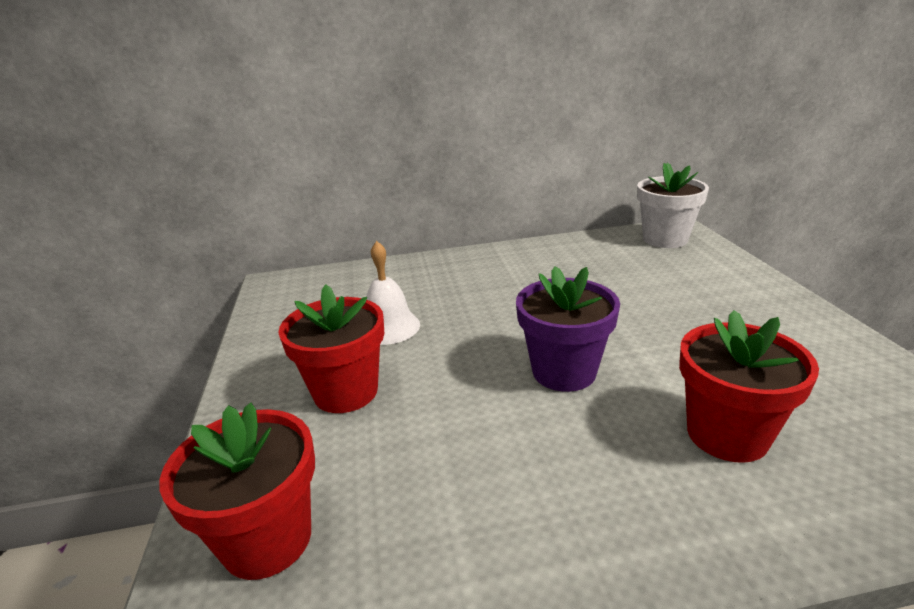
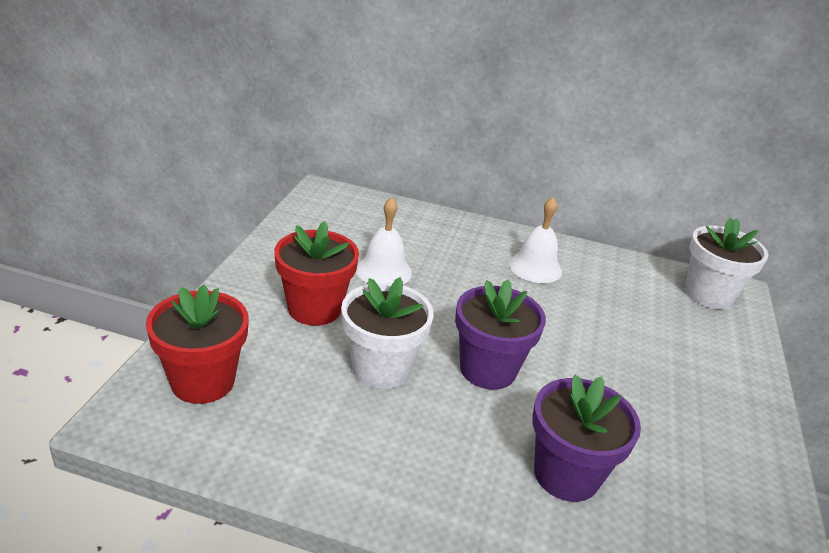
camera: 20 degrees right, 5 degrees up
(464, 419) = (381, 368): none -> white flower pot
(520, 271) = (535, 267): none -> white bell
(727, 434) = (566, 474): red flower pot -> purple flower pot

